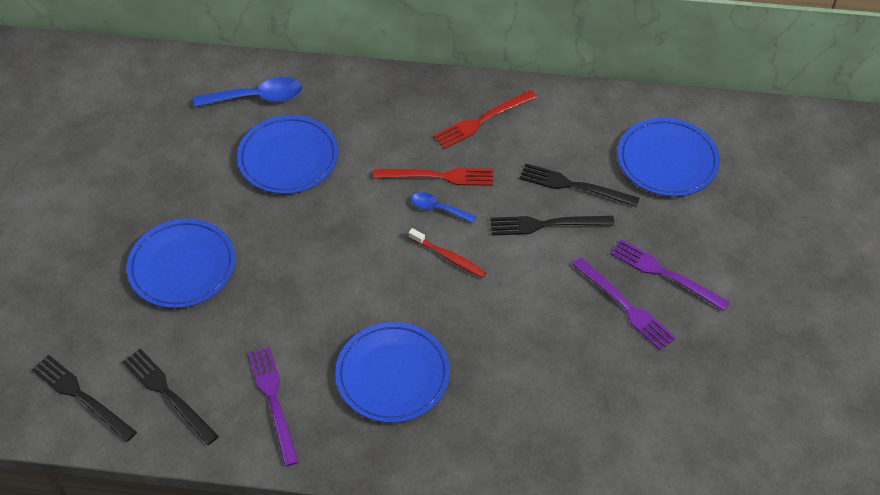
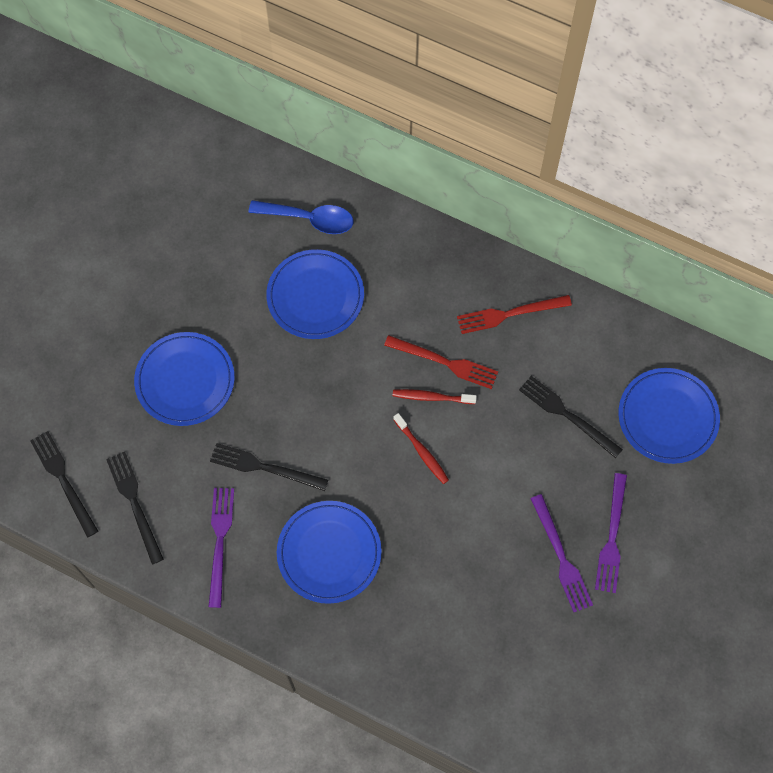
camera: 20 degrees right, 15 degrees up
(438, 209) = (431, 397): blue spoon -> red toothbrush
(546, 224) = (524, 447): black fork -> black fork (264, 467)
(665, 274) = (612, 537): purple fork -> purple fork turned 135 degrees counterclockwise

